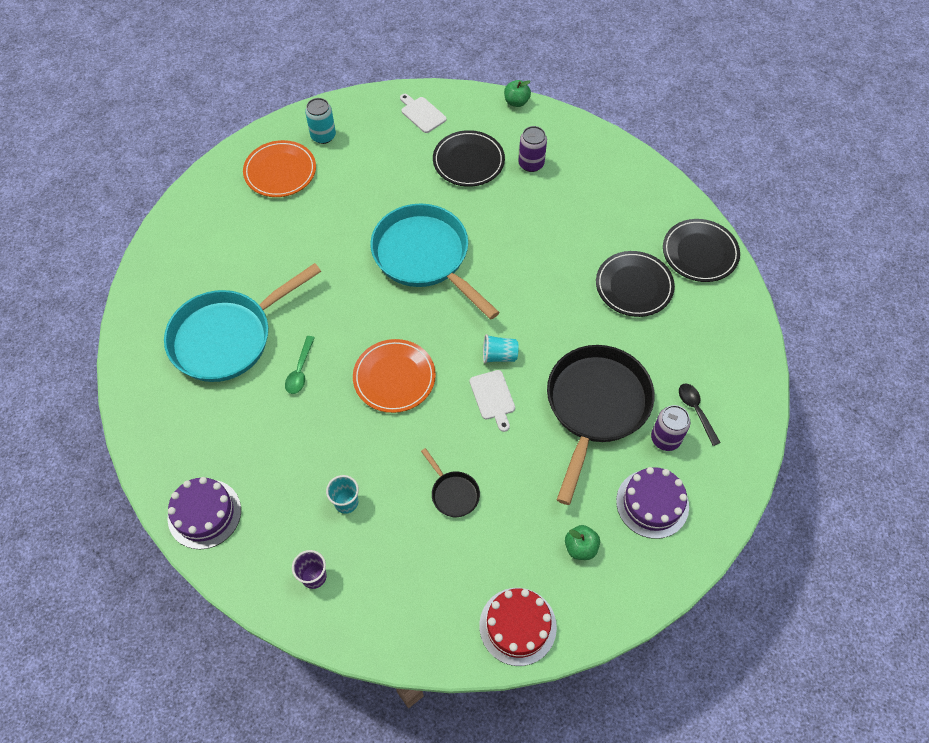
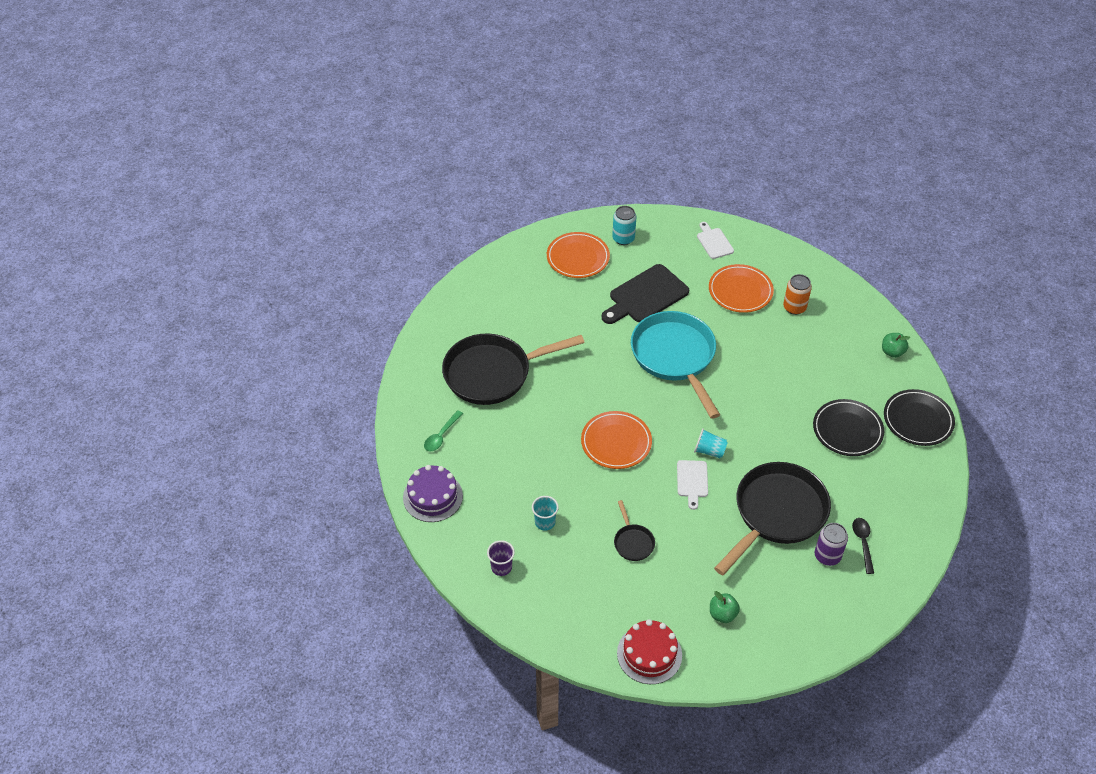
camera: 20 degrees right, 10 degrees down
(227, 337) = (493, 373): turquoise pan -> black pan
(300, 370) = (542, 415): green spoon -> green spoon (441, 435)
(369, 195) = (646, 296): none -> black cutting board
(468, 161) = (740, 291): black plate -> orange plate
(516, 102) = (801, 253): green apple -> green apple (892, 352)
(531, 164) = (794, 307): purple can -> orange can
(652, 503) = (796, 601): purple cake -> none

